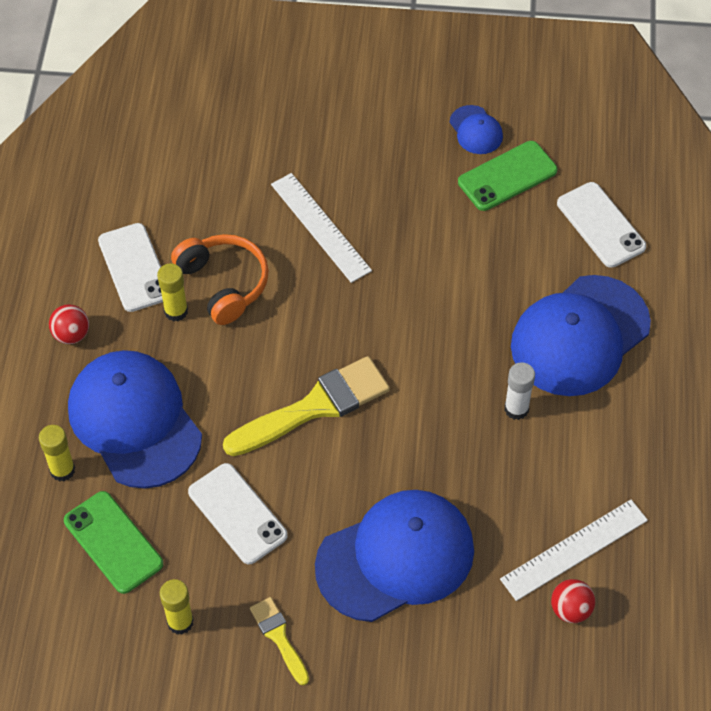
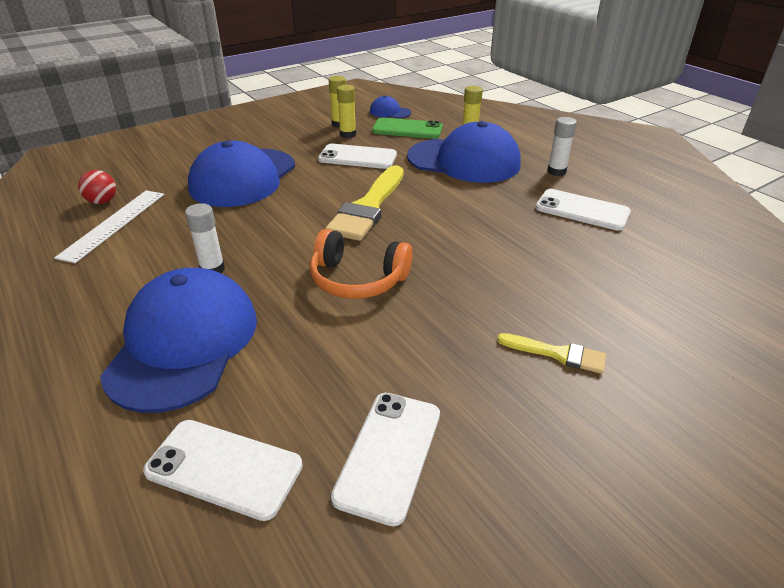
camera: 140 degrees right, 20 degrees down
(71, 334) = (556, 171): red ball -> white glue stick
(176, 311) = (521, 205): yellow glue stick -> yellow glue stick (348, 134)
(223, 283) = (516, 230): orange headphones -> orange headphones (357, 279)
(279, 637) = (283, 137): yellow brush -> yellow brush (557, 354)
(320, 227) = (506, 296): white ruler -> none
(476, 130) = (485, 490): blue cap -> blue cap (390, 112)
(507, 176) = (389, 454): green phone -> white phone

